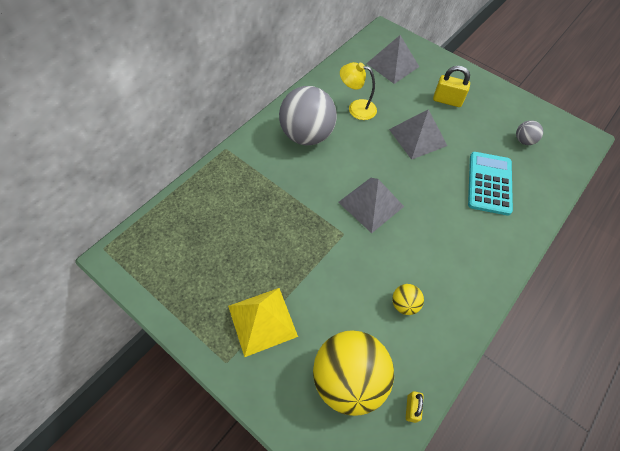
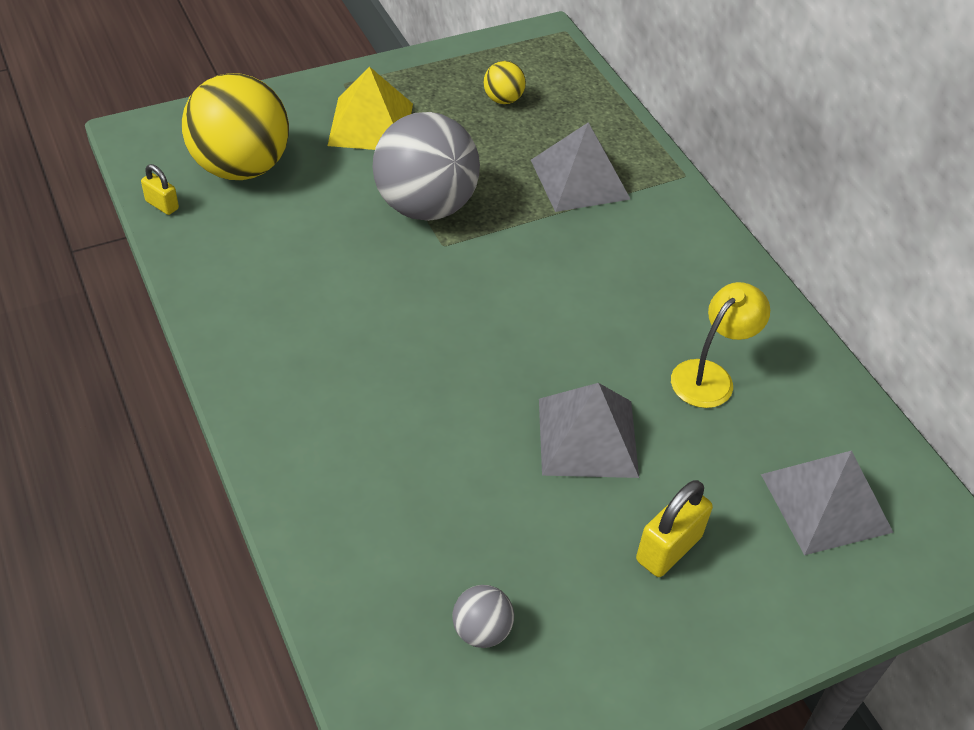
camera: 115 degrees right, 10 degrees down
(307, 135) = (669, 278): grey ball -> grey ball (425, 206)
(371, 204) = (476, 299): grey pyramid -> grey pyramid (579, 179)
(404, 304) = (287, 259): yellow ball -> yellow ball (503, 99)
(489, 183) = (415, 491): turquoise calculator -> none

